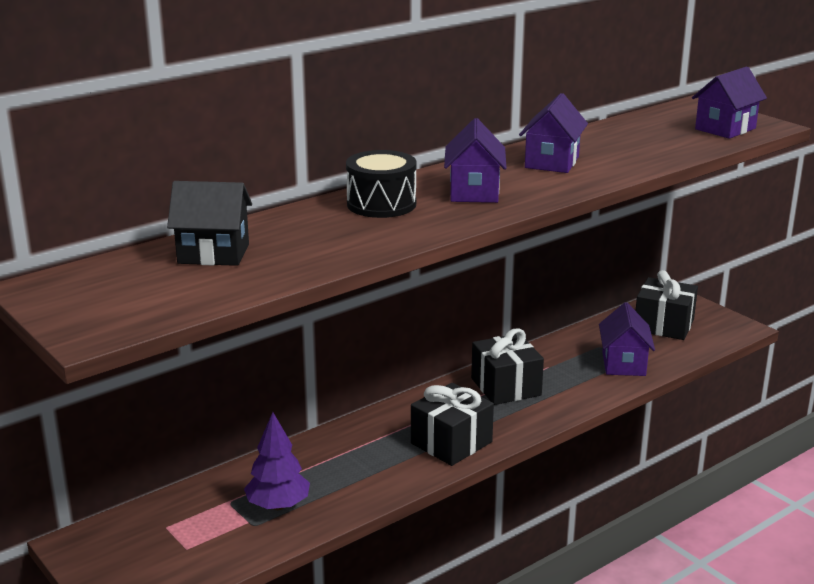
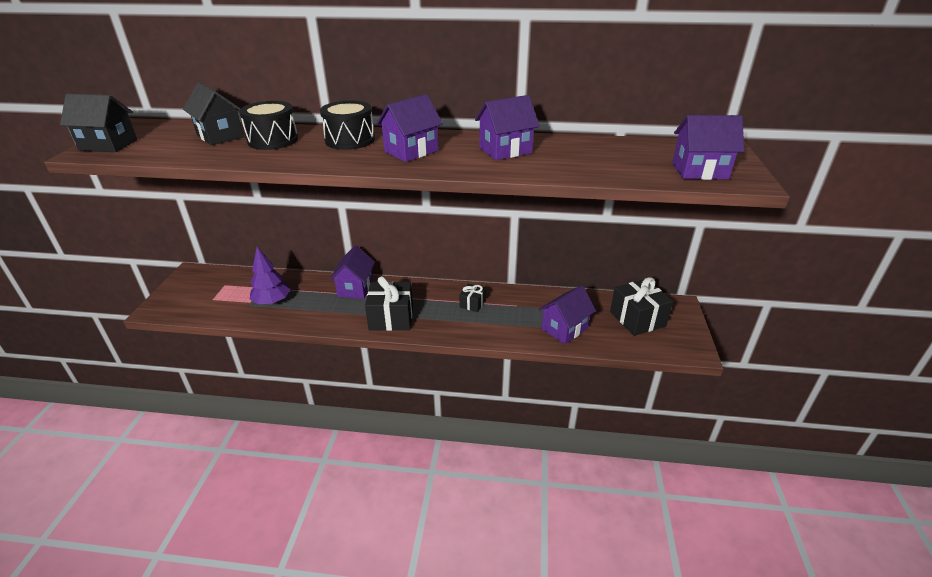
camera: 45 degrees right, 10 degrees up
(92, 317) = (108, 145): none -> black house
(296, 234) = (273, 140): none -> black drum
(352, 439) = (355, 288): none -> purple house
(506, 387) = (472, 304): black gift -> black gift, size x0.54

